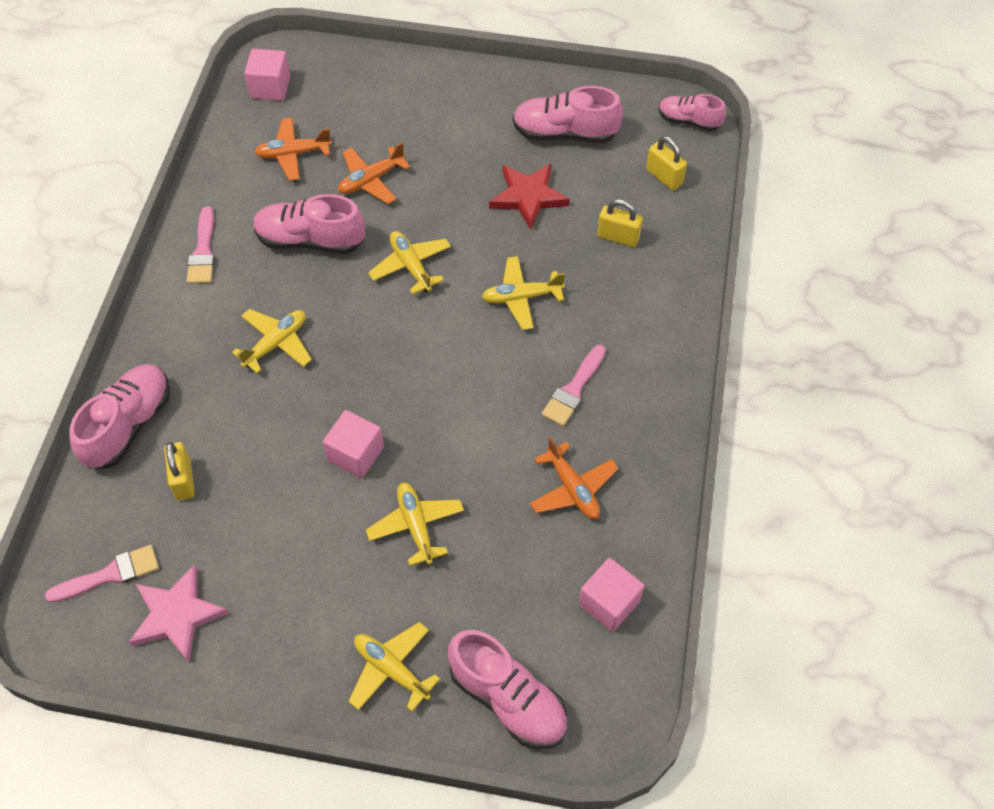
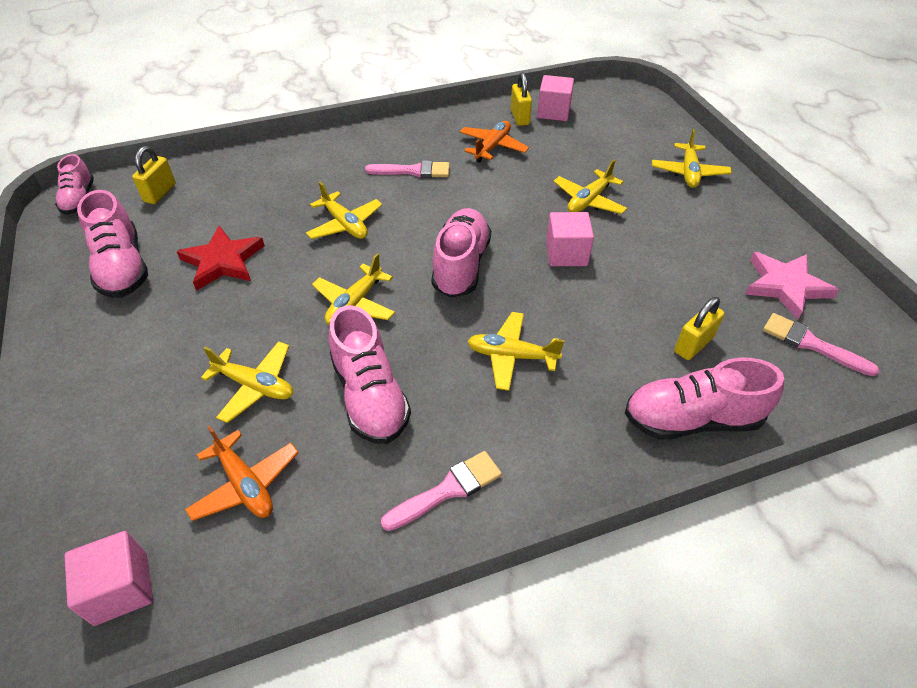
camera: 120 degrees left, 10 degrees down
(371, 180) = (255, 386): orange plane -> yellow plane
(508, 699) = (649, 126): pink shoe -> pink shoe (461, 265)
(618, 237) = (245, 196): yellow padlock -> yellow padlock (519, 117)

